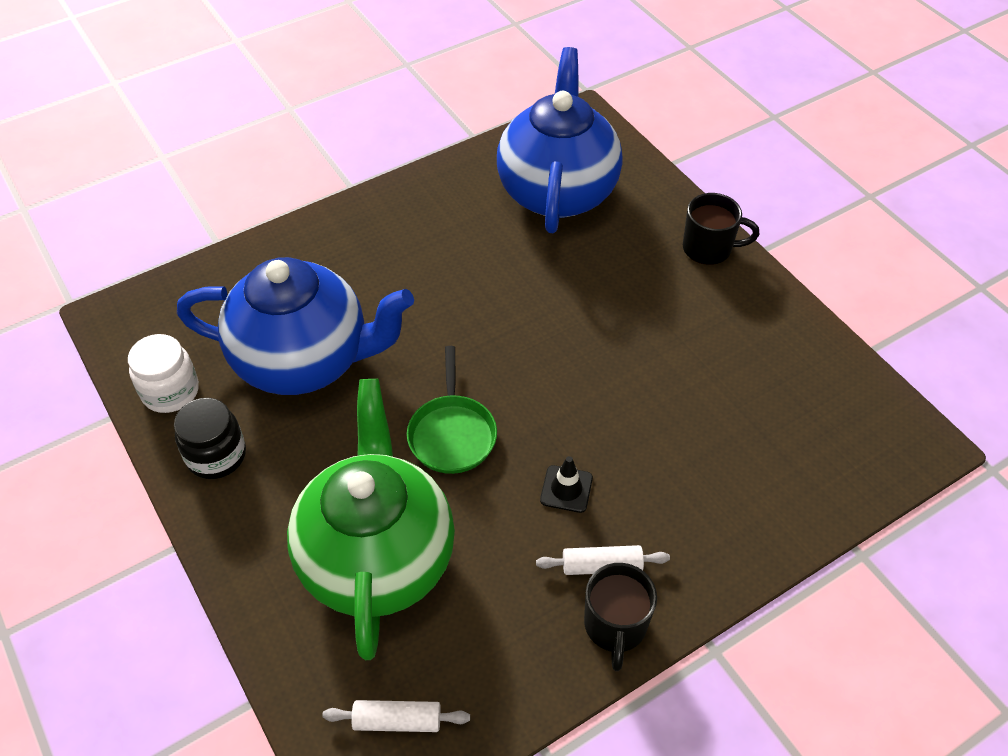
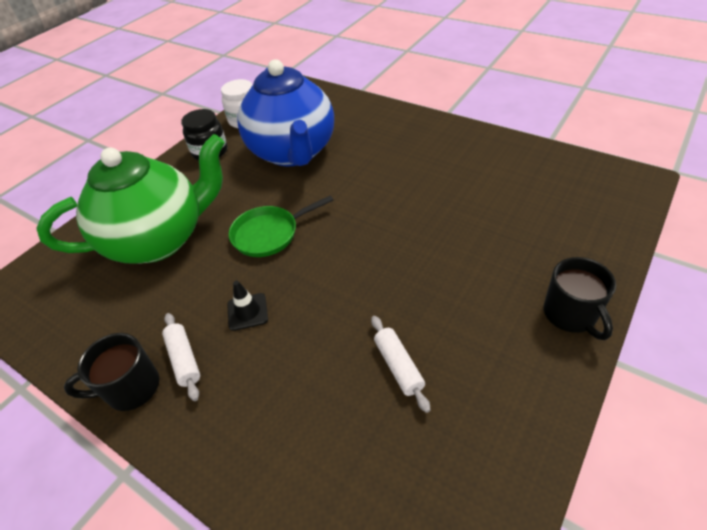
camera: 70 degrees right, 5 degrees down
(397, 720) = (44, 295): white rolling pin -> white rolling pin (398, 366)
(557, 191) = (539, 197): blue teapot -> none

